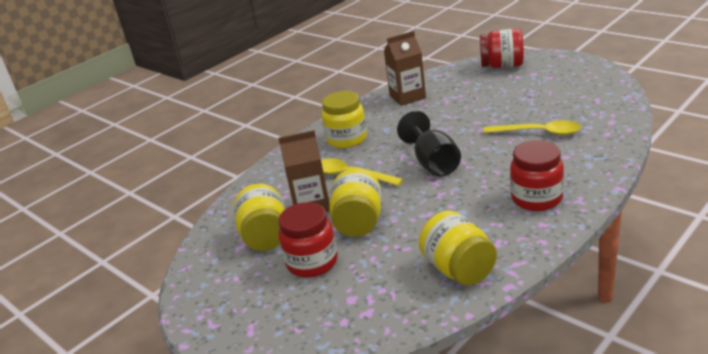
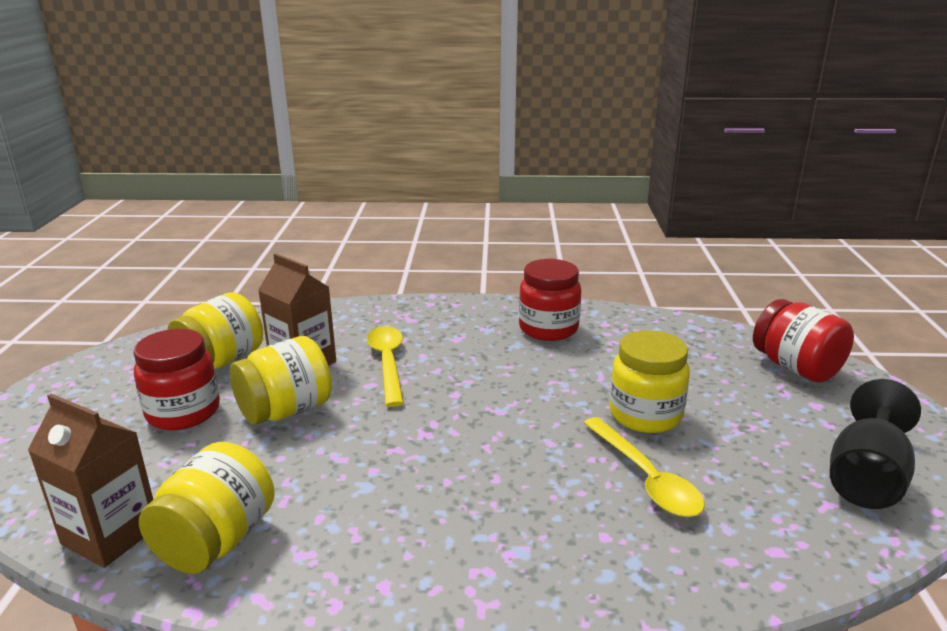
camera: 45 degrees right, 5 degrees down
(347, 139) = (465, 328): yellow jar -> yellow jar (645, 415)
(407, 97) = (611, 328): brown carton -> brown carton (111, 535)
(433, 163) = (468, 412): black goblet -> black goblet (866, 477)
(536, 198) = (452, 550): red jar -> red jar (548, 329)

